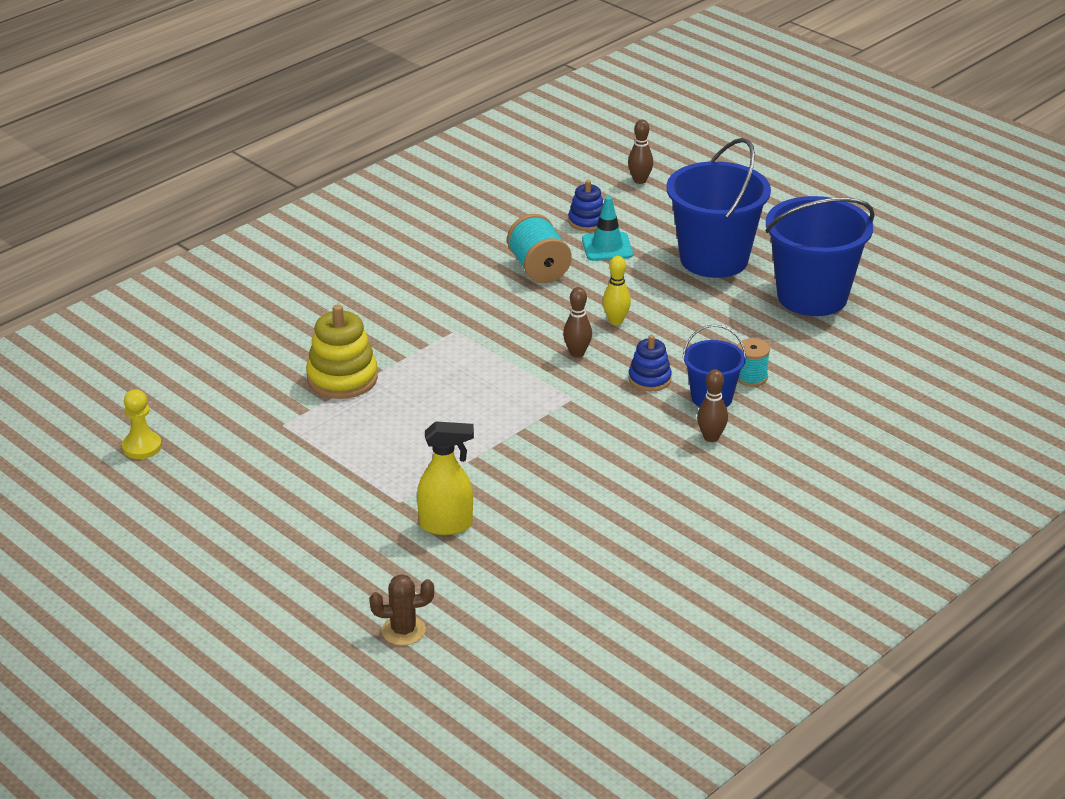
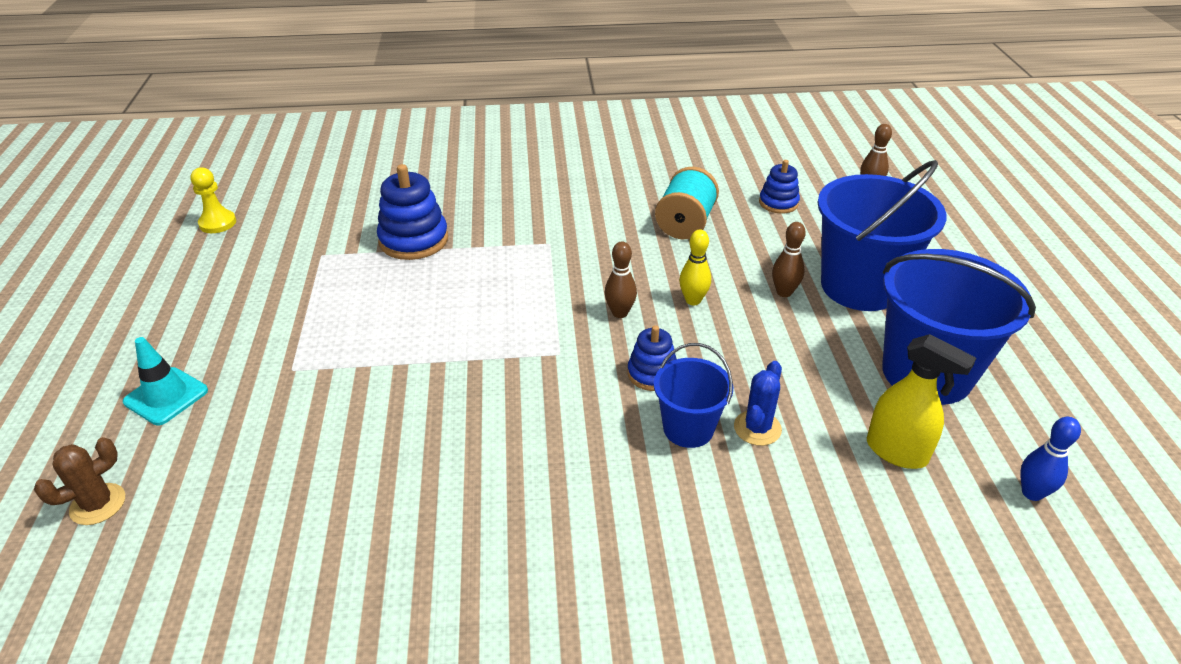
camera: 40 degrees right, 5 degrees up
(342, 378) = (414, 240): yellow stacking toy -> blue stacking toy
(403, 631) = (98, 504): brown cactus -> brown cactus turned 75 degrees counterclockwise
(446, 525) = (288, 416): yellow spray bottle -> yellow spray bottle (897, 452)
(607, 247) = (769, 231): turquoise traffic cone -> turquoise traffic cone (166, 396)
(711, 437) = (633, 474): brown bowling pin -> brown bowling pin (784, 292)
(751, 377) = (757, 428): turquoise spool -> blue cactus
(928, 335) = (1032, 493): none -> blue bowling pin

